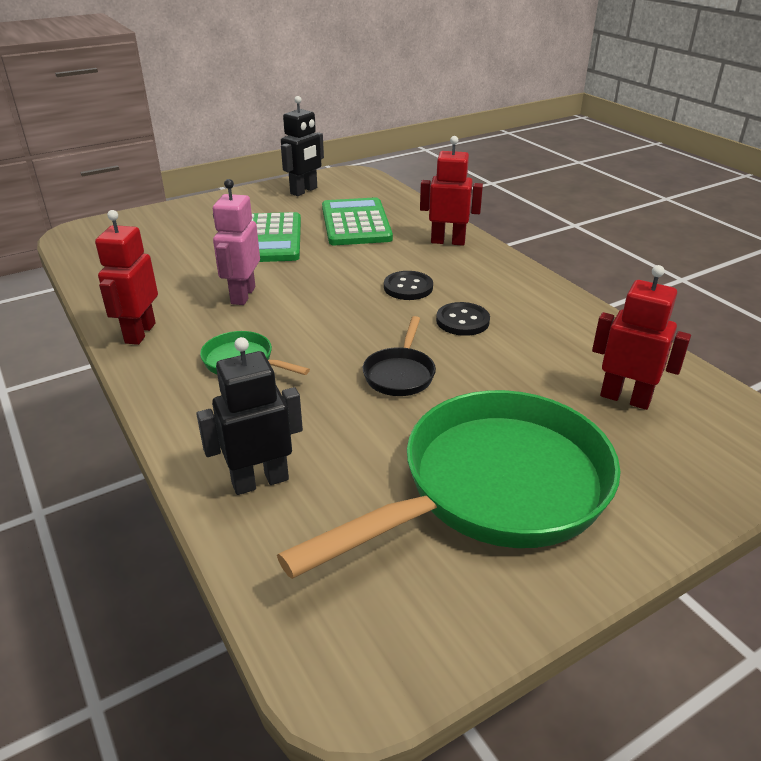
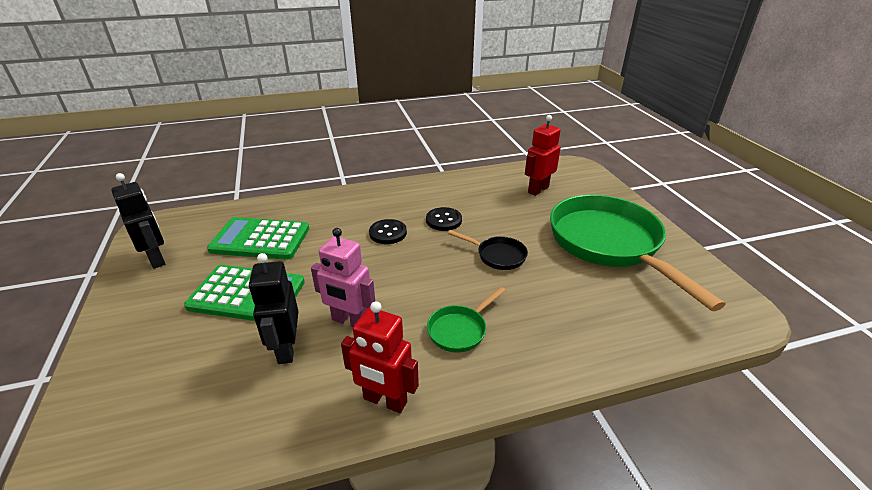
camera: 75 degrees left, 0 degrees up
(260, 481) = (605, 333): black robot -> black robot (286, 349)
(448, 241) = (330, 204): red robot -> none

